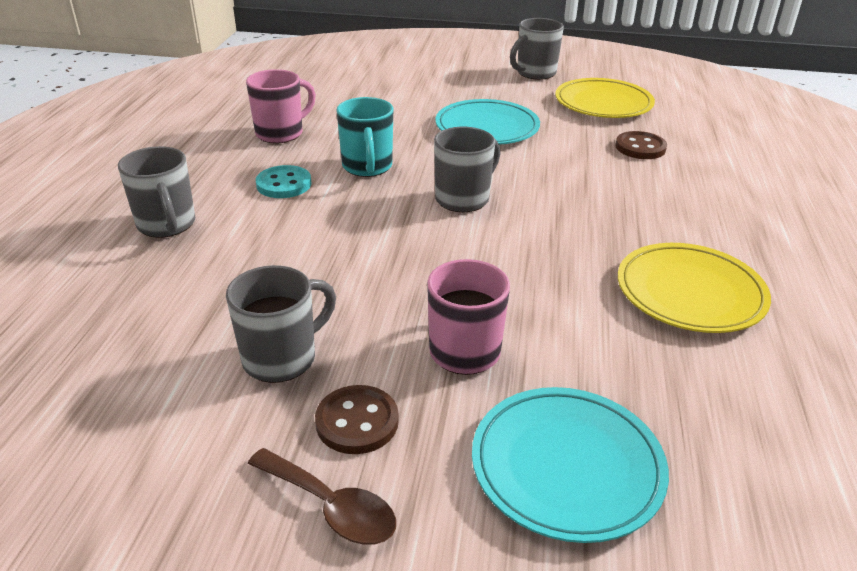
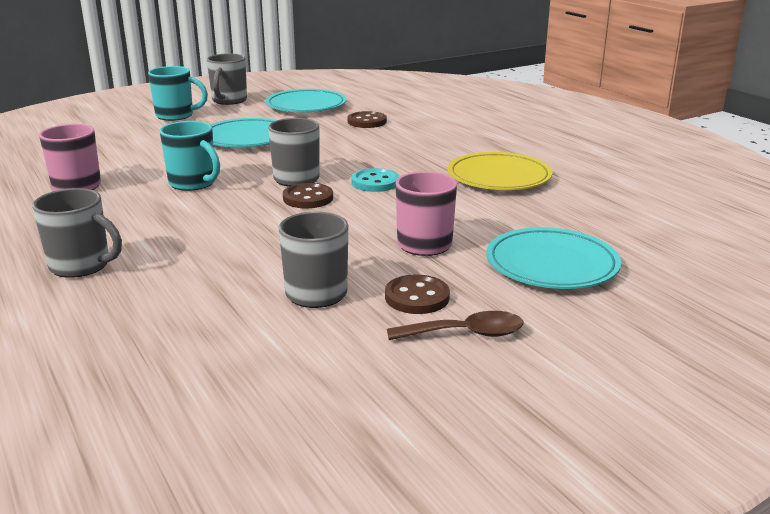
camera: 40 degrees left, 10 degrees down
(284, 184) = (141, 212): turquoise button -> turquoise button (375, 182)
(439, 230) = (308, 198): none -> brown button
(462, 78) = (176, 116): none -> turquoise mug
(603, 104) = (306, 106): yellow plate -> turquoise plate

